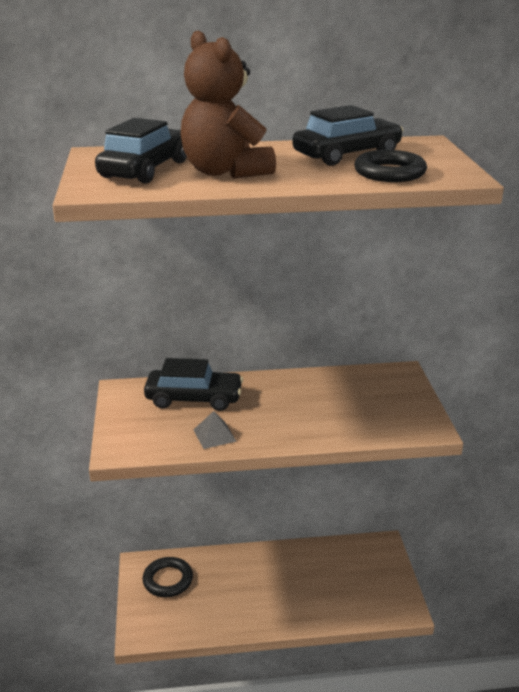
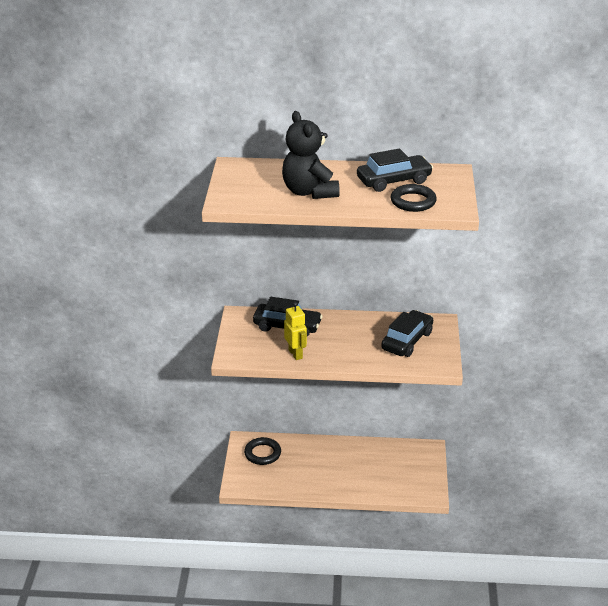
camera: 10 degrees right, 5 degrees up
(145, 169) = (260, 185): black car -> black car (407, 341)
(214, 435) = (295, 354): grey pyramid -> yellow robot
(225, 172) = (309, 192): brown teddy bear -> black teddy bear

